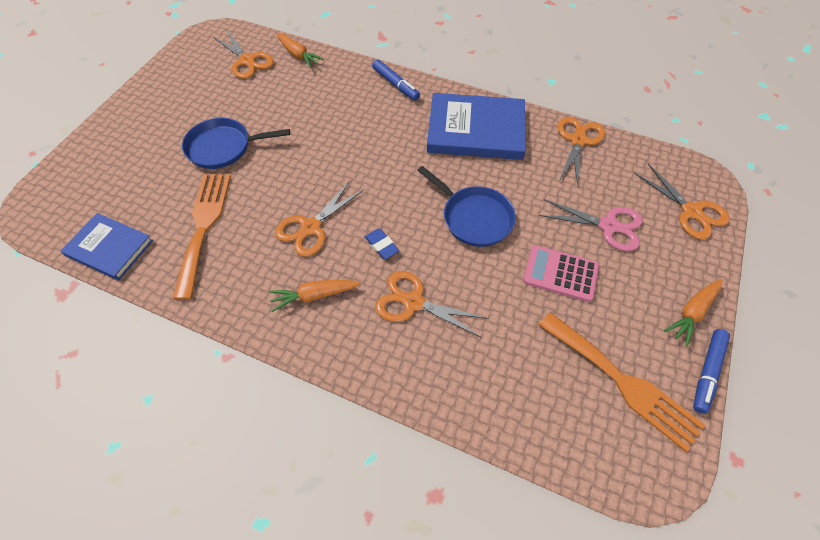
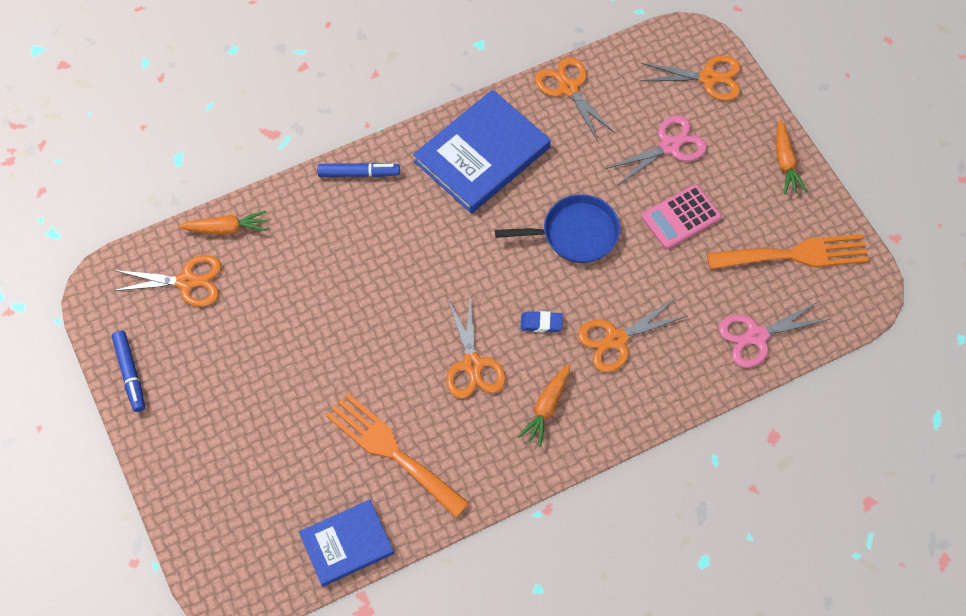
camera: 50 degrees left, 5 degrees up
(223, 147) = (301, 378): blue pan -> none
(517, 406) = (756, 336): none -> pink scissors
(707, 372) = (831, 197): blue marker -> blue marker (130, 373)

